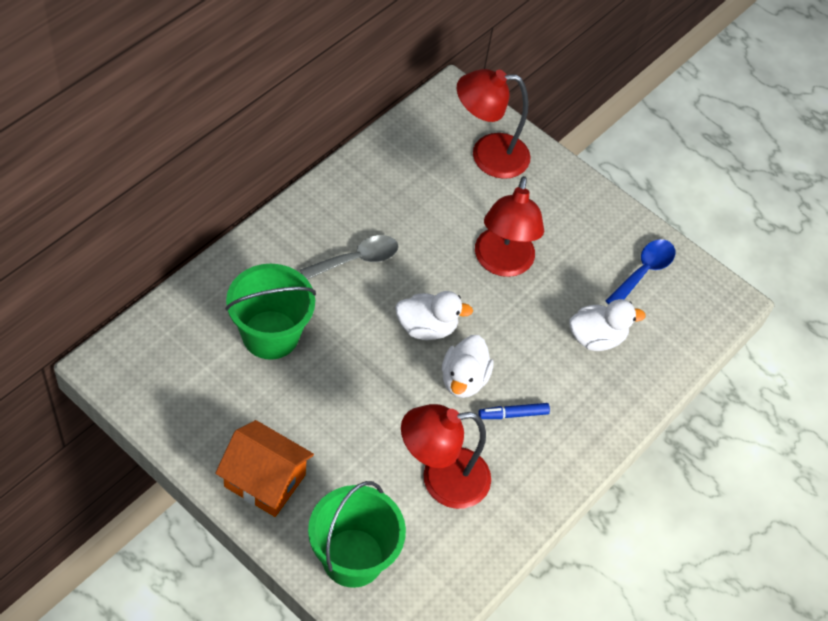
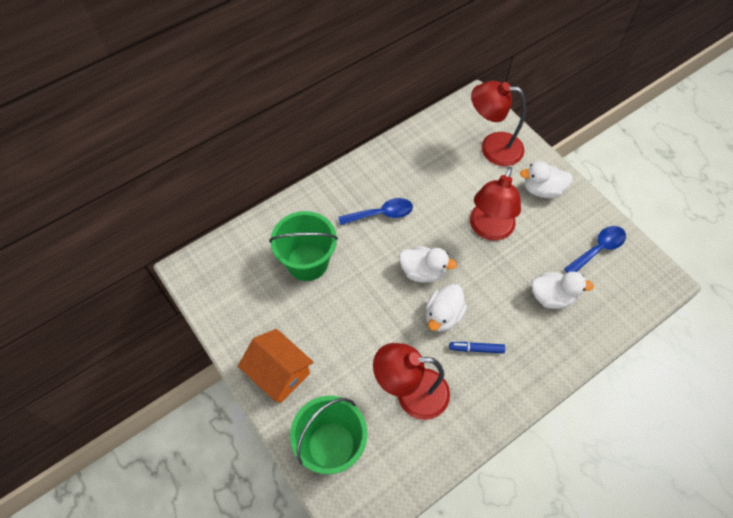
camera: 20 degrees right, 5 degrees up
(357, 259) = (381, 214): grey spoon -> blue spoon
(562, 204) = (542, 190): none -> white duck

